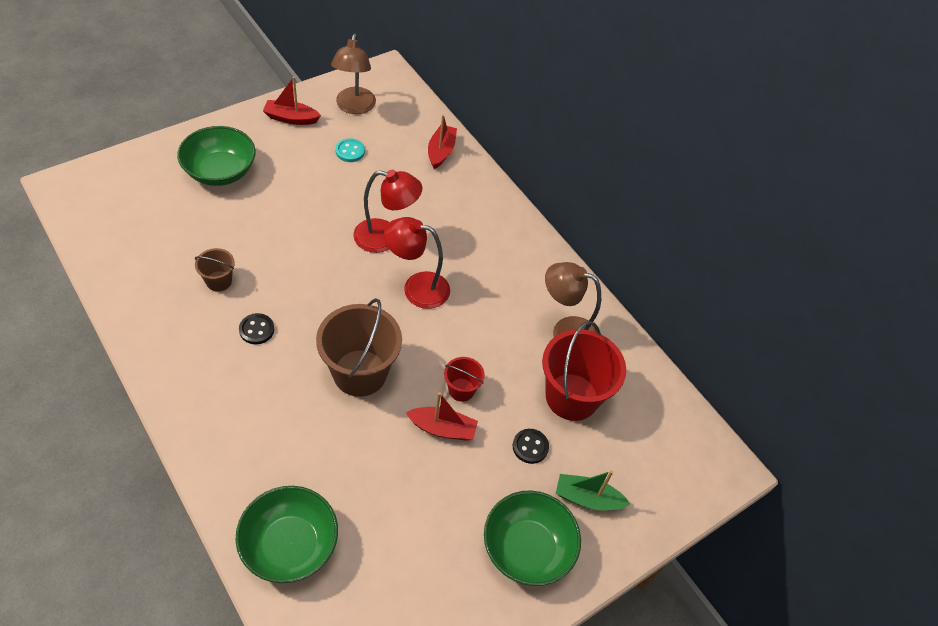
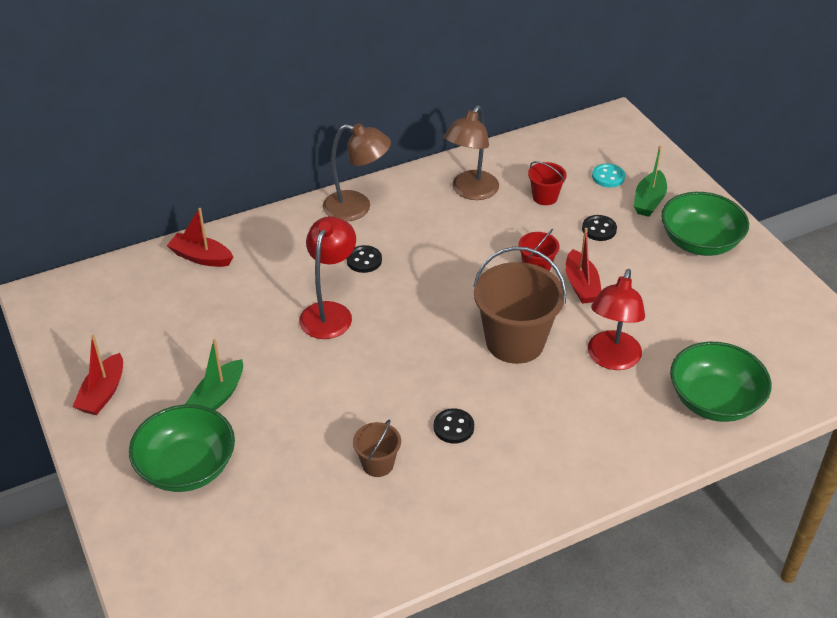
camera: 75 degrees left, 10 degrees down
(288, 179) = (217, 397): none -> green boat
(350, 151) = (181, 337): turquoise button -> turquoise button (608, 177)
(354, 107) = (100, 330): brown lamp -> brown lamp (357, 208)
(416, 288) = (405, 291): red lamp -> red lamp (611, 359)
(442, 428) = (581, 285): red boat -> red boat turned 150 degrees clockwise
(453, 256) = (364, 260): none -> black button
(571, 397) = (545, 197): red bucket -> red bucket, size x0.49

